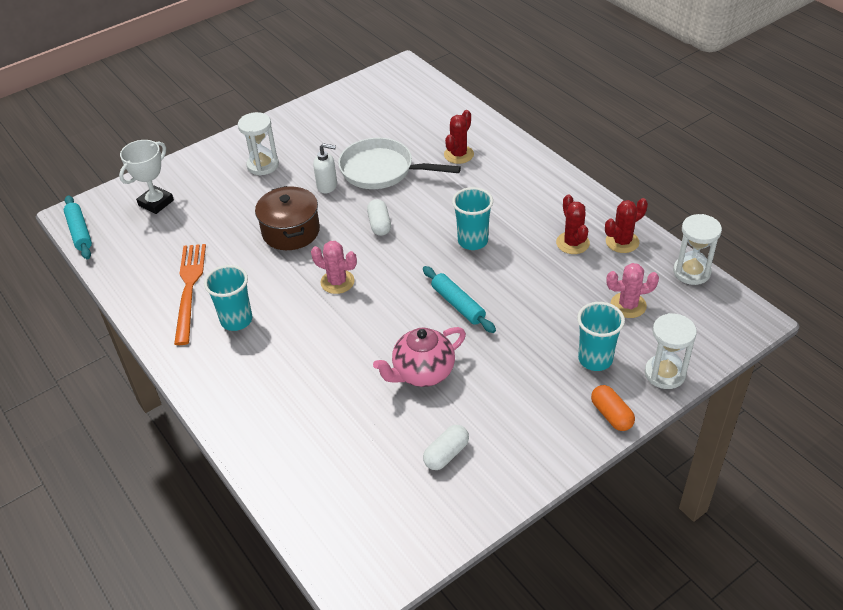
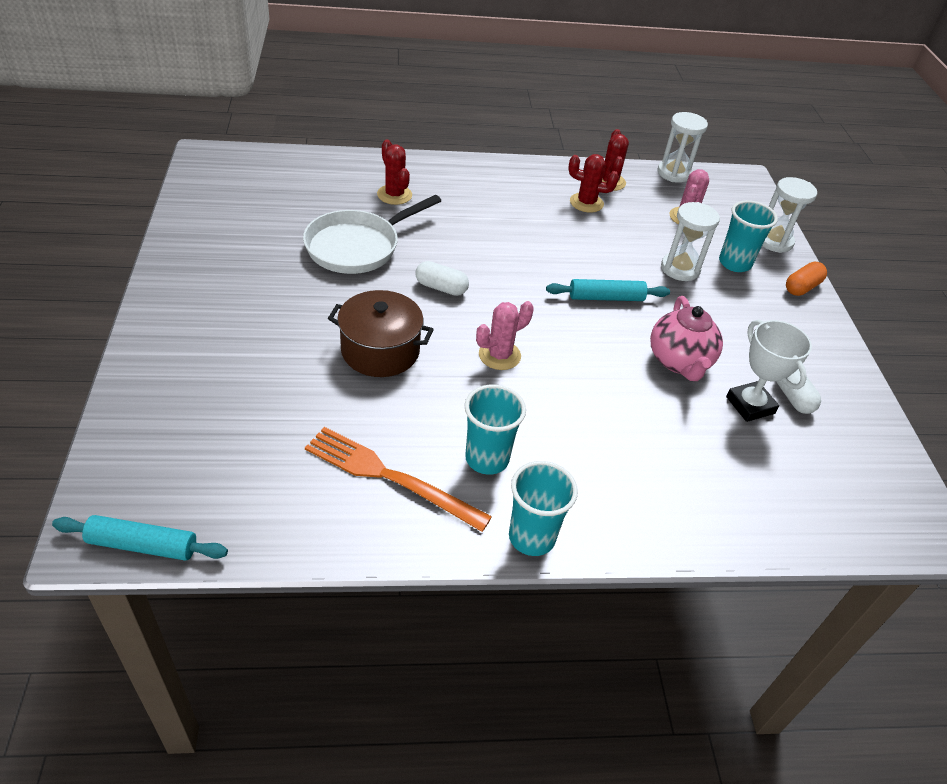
camera: 65 degrees left, 0 degrees up
(156, 203) = (182, 439): white trophy -> white trophy (750, 405)
(263, 165) = (234, 318): white hourglass -> white hourglass (680, 269)
(327, 186) = (335, 291): white soap dispenser -> none
(472, 241) = (528, 248): turquoise cup -> turquoise cup (531, 537)
(611, 415) = (802, 287): orange capsule -> orange capsule turned 45 degrees counterclockwise

